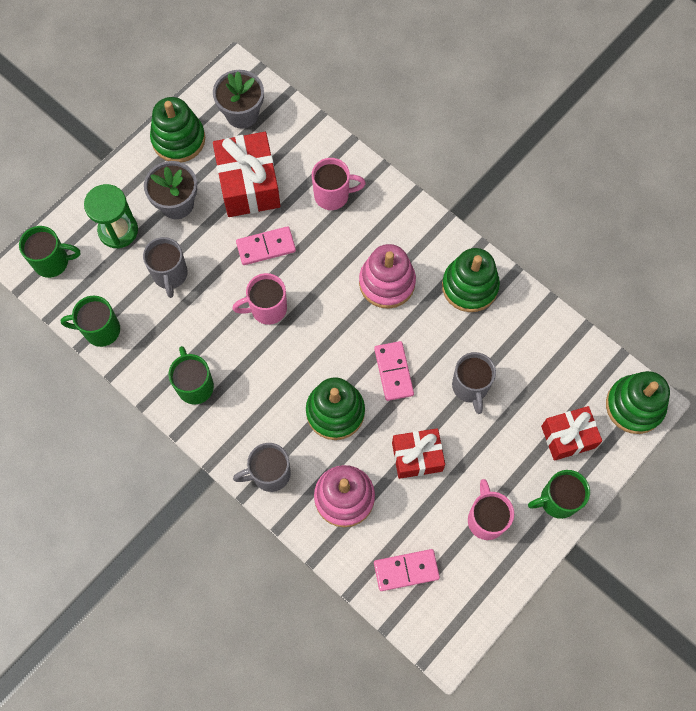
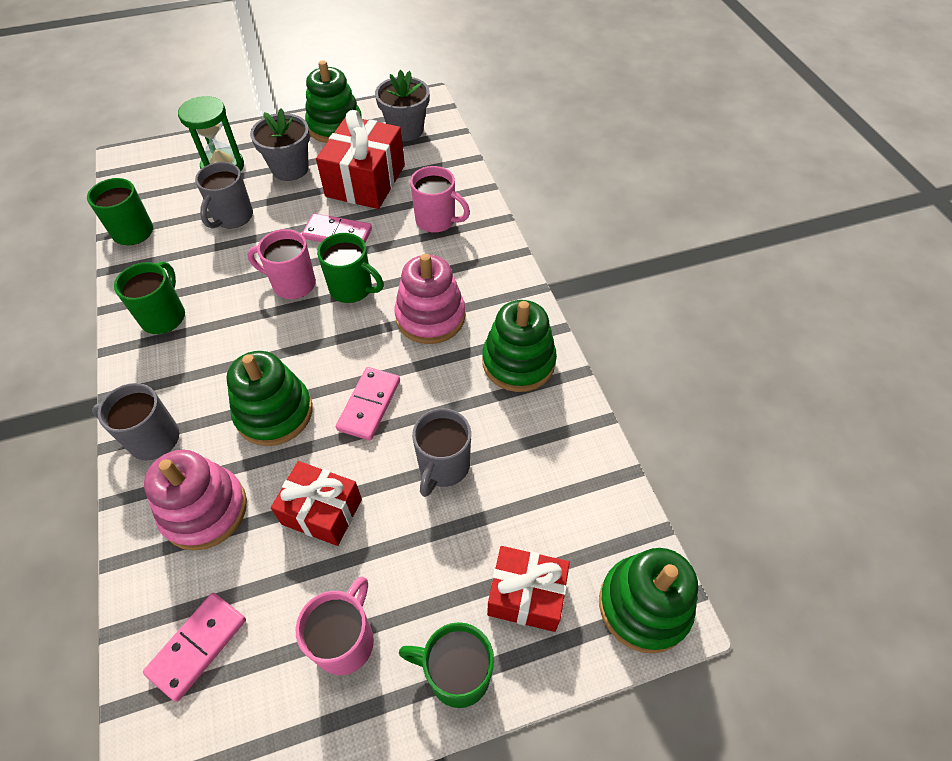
camera: 30 degrees right, 15 degrees down
(53, 262) = (148, 166): green mug -> green mug (352, 289)
(406, 570) = (197, 646): pink domino -> pink domino turned 75 degrees counterclockwise

